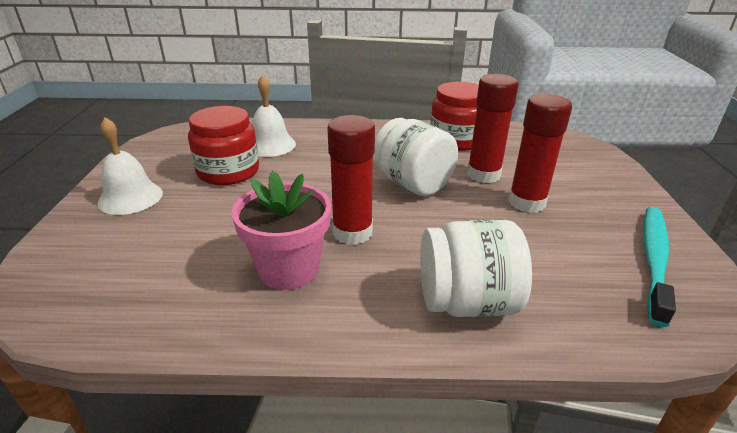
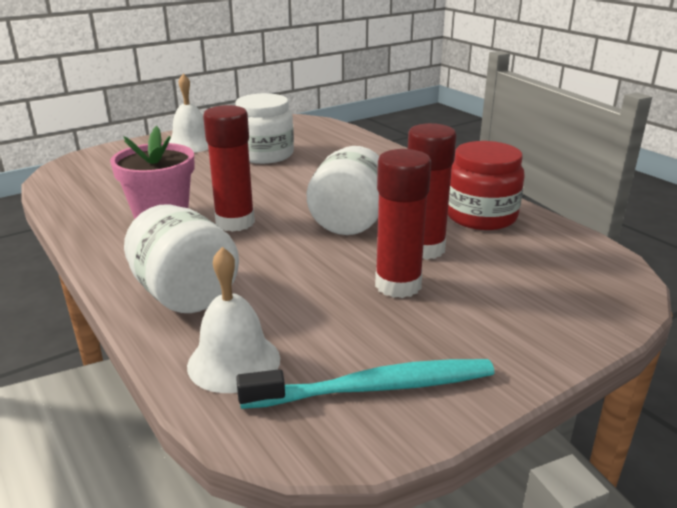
camera: 55 degrees right, 5 degrees down
(228, 171) = (265, 154): red jar -> white jar
(270, 145) = (329, 151): white bell -> white bell (234, 362)

